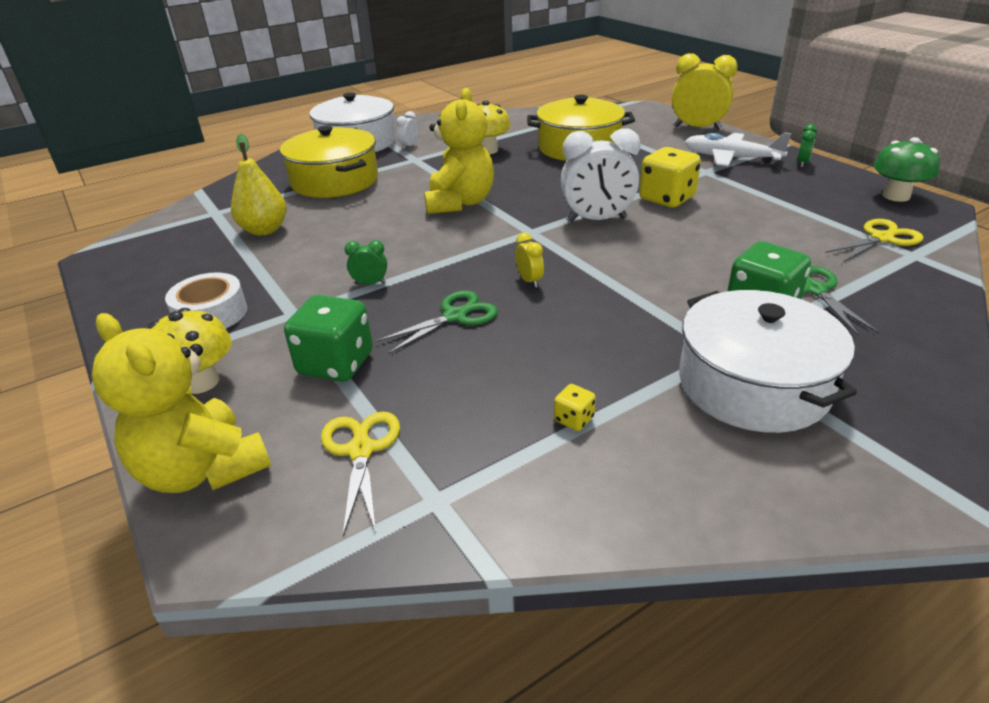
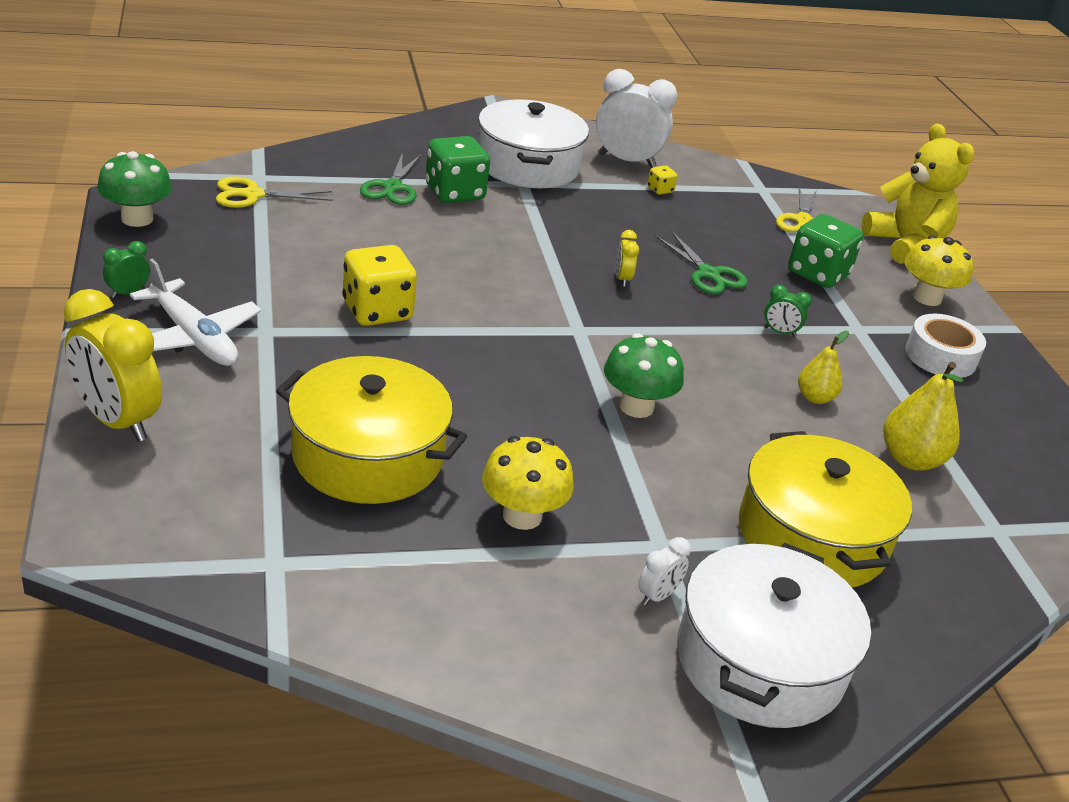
camera: 165 degrees left, 0 degrees up
(335, 244) = (815, 398): none -> yellow pear
(455, 316) = (708, 274): green scissors -> green scissors turned 105 degrees counterclockwise
(460, 203) = (636, 407): yellow teddy bear -> green mushroom
(597, 220) = (491, 315): white clock -> white clock (626, 161)

